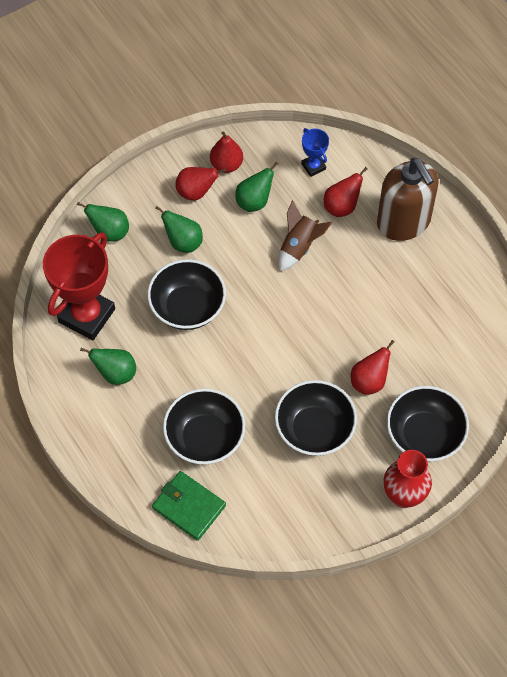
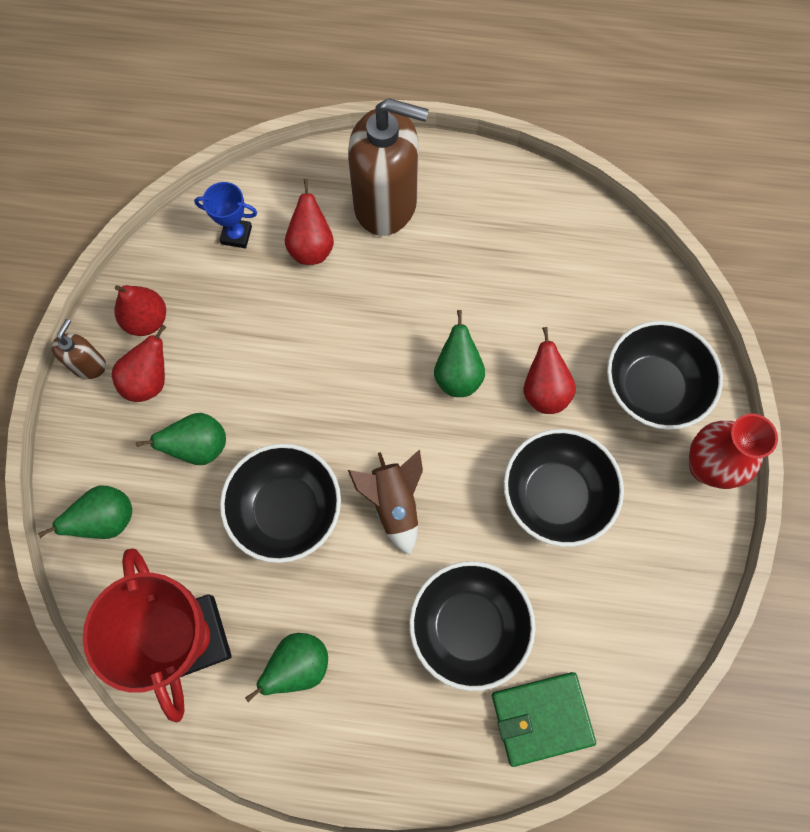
camera: 50 degrees left, 10 degrees up
(178, 159) = (89, 365): none -> brown soap dispenser
(254, 201) = (221, 329): green pear -> green pear (457, 375)
(299, 247) = (320, 329): brown rocket -> brown rocket (394, 503)

